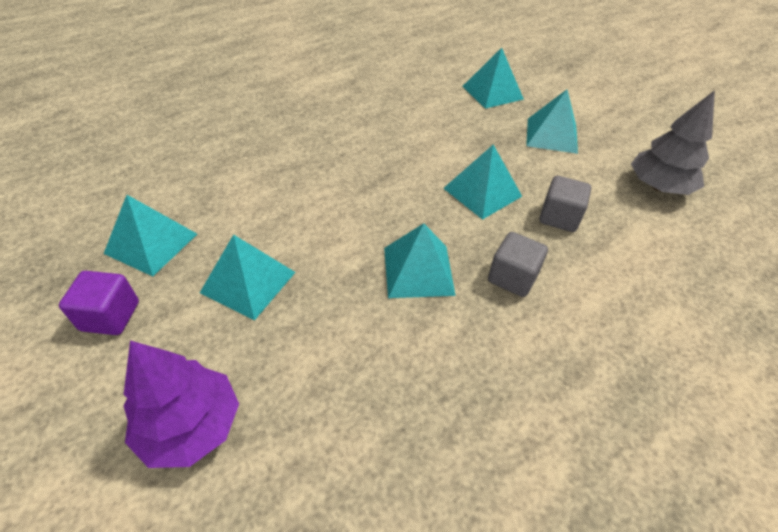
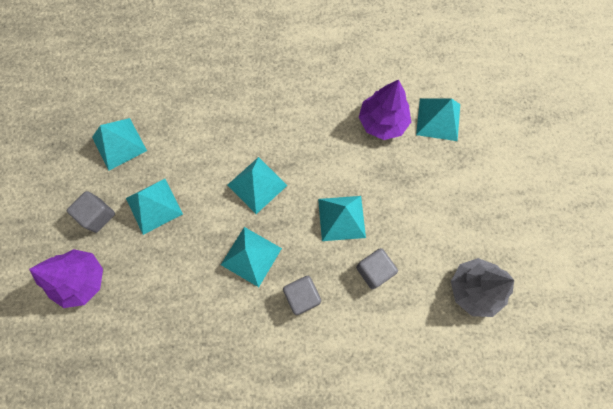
camera: 35 degrees right, 25 degrees up
(110, 316) = (76, 187): purple cube -> none
(167, 332) = (98, 215): none -> grey cube
(446, 111) = (382, 122): none -> purple tree
(552, 135) = (442, 193): turquoise pyramid -> turquoise pyramid (257, 185)

